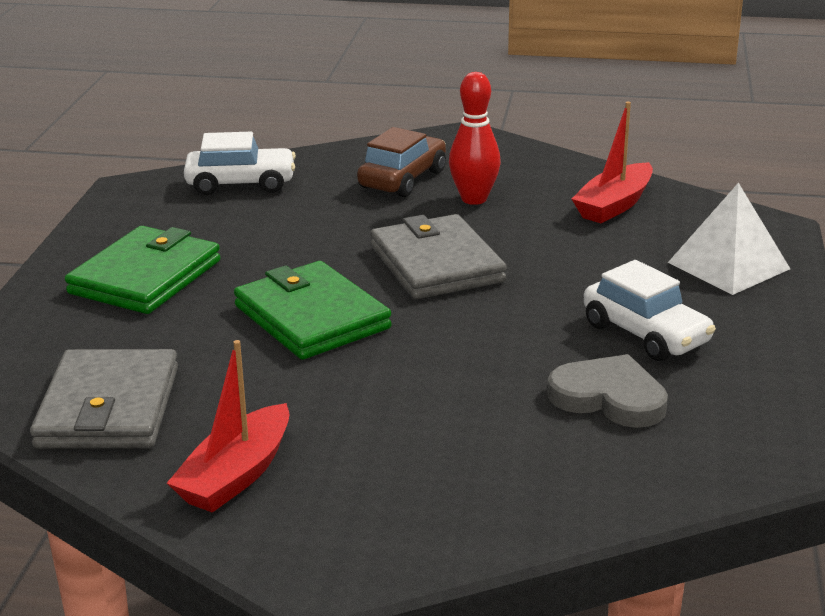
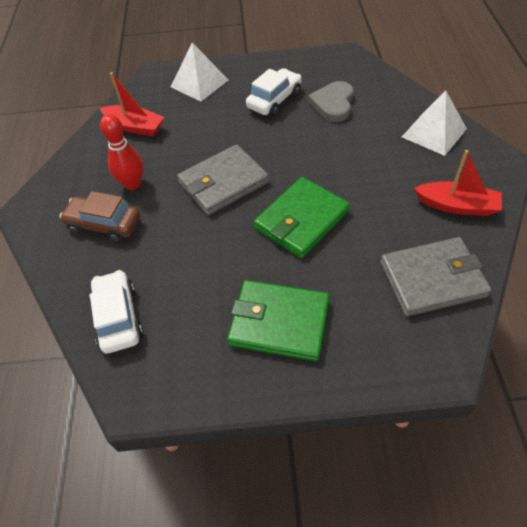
camera: 100 degrees left, 25 degrees up
(456, 505) = (434, 133): none -> white pyramid

